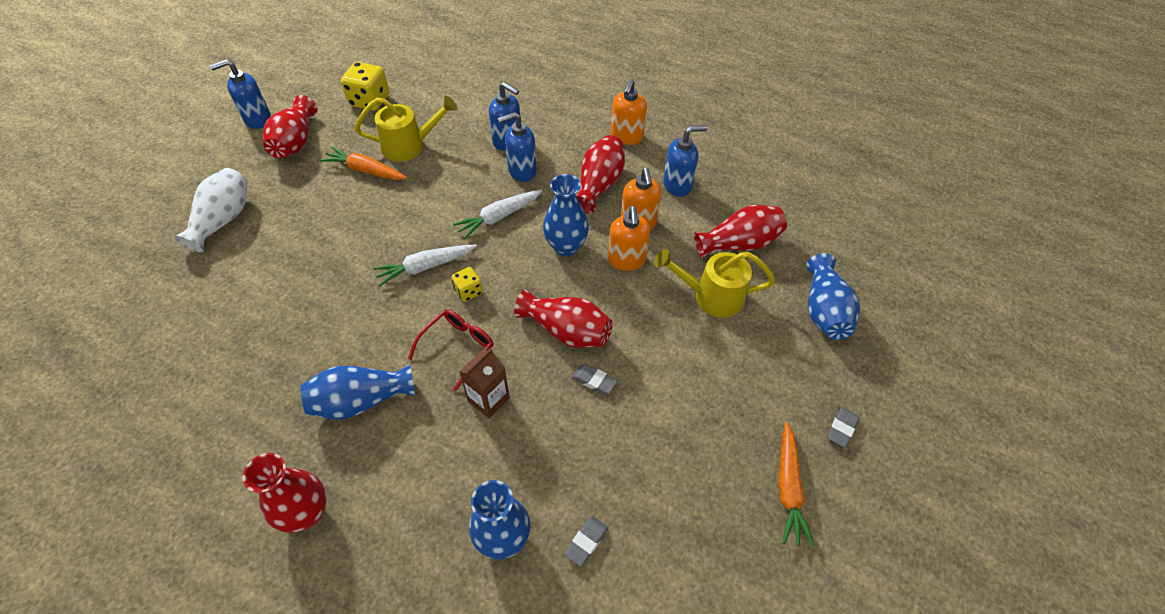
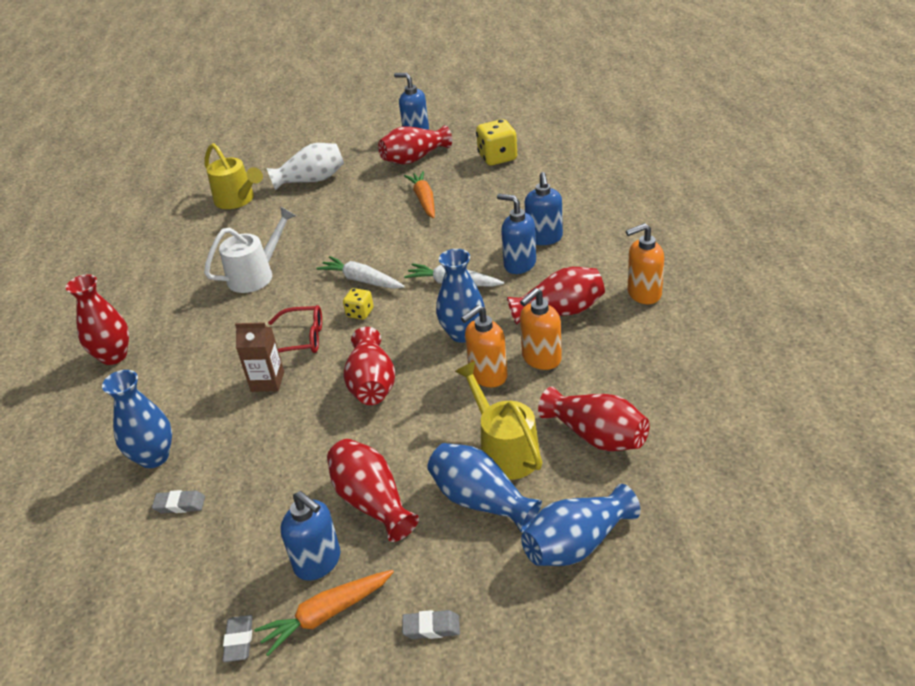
camera: 60 degrees right, 15 degrees down
(321, 333) = (256, 275): none -> white watering can
(361, 401) = (216, 325): blue vase -> blue vase (481, 501)
(410, 146) = (475, 201): yellow watering can -> yellow watering can (238, 200)
(594, 381) = (335, 427): grey eraser -> grey eraser (239, 641)
(677, 185) = (623, 356): blue soap dispenser -> blue soap dispenser (318, 562)
(697, 400) = (372, 502): none -> red vase

